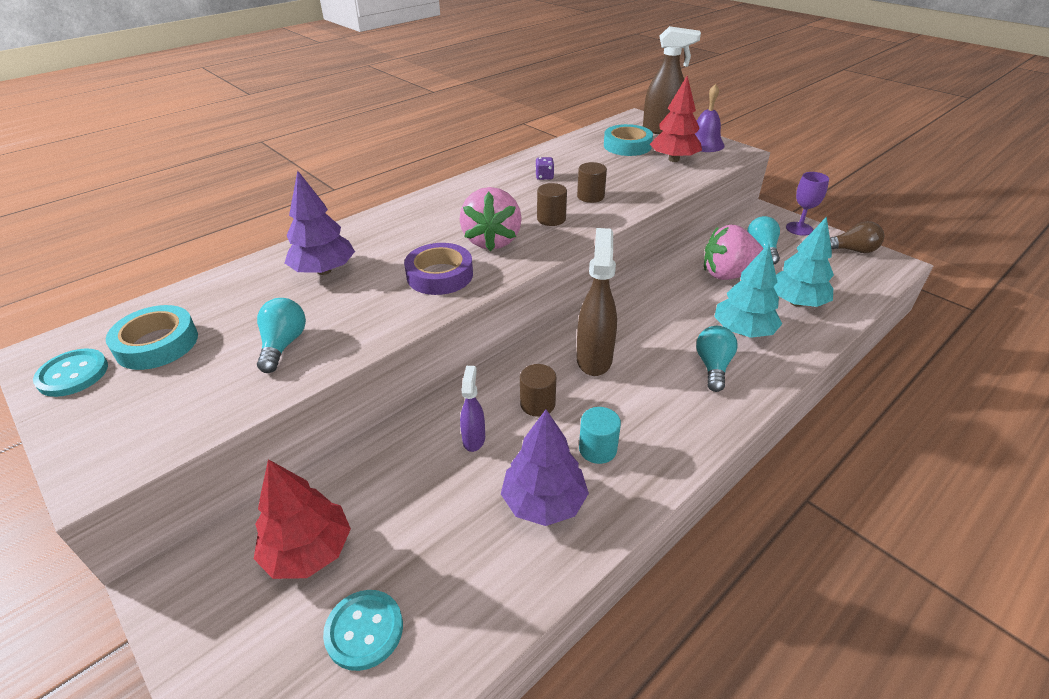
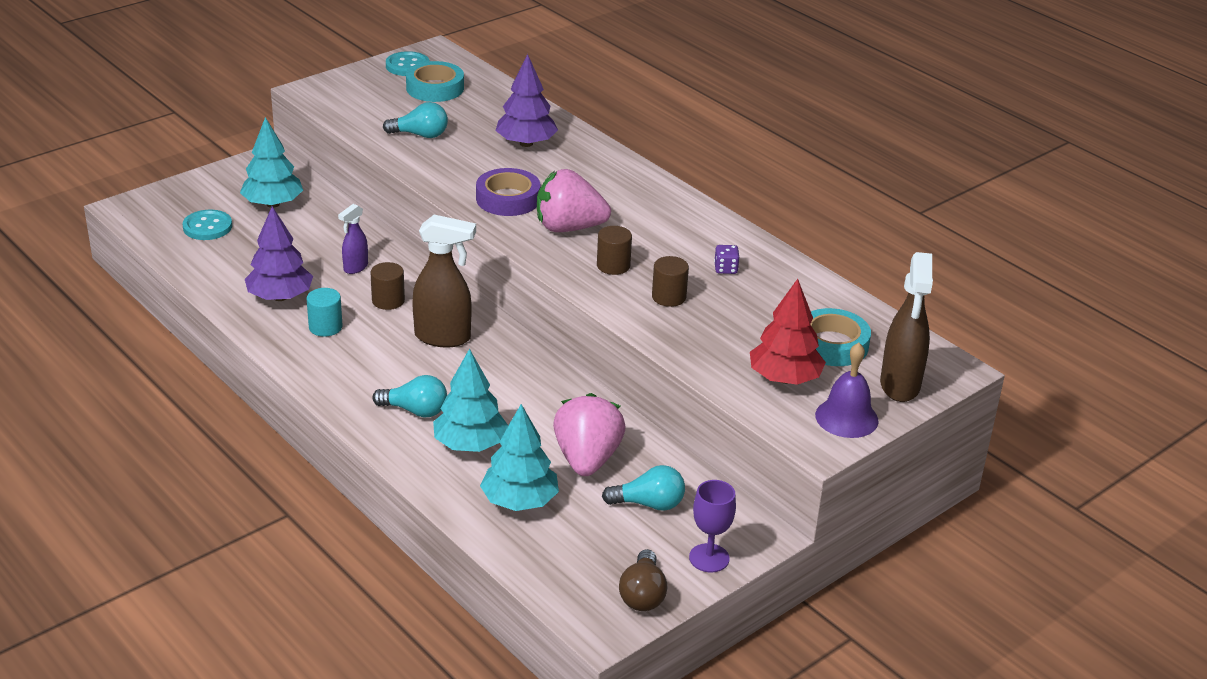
camera: 90 degrees right, 5 degrees down
(308, 551) = (273, 204): red tree -> turquoise tree
(474, 439) = (355, 268): purple spray bottle -> purple spray bottle turned 120 degrees clockwise

